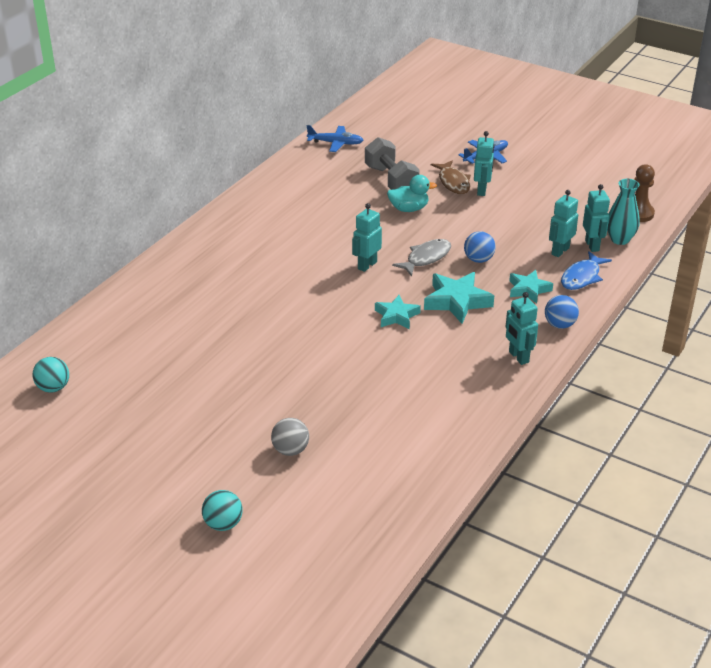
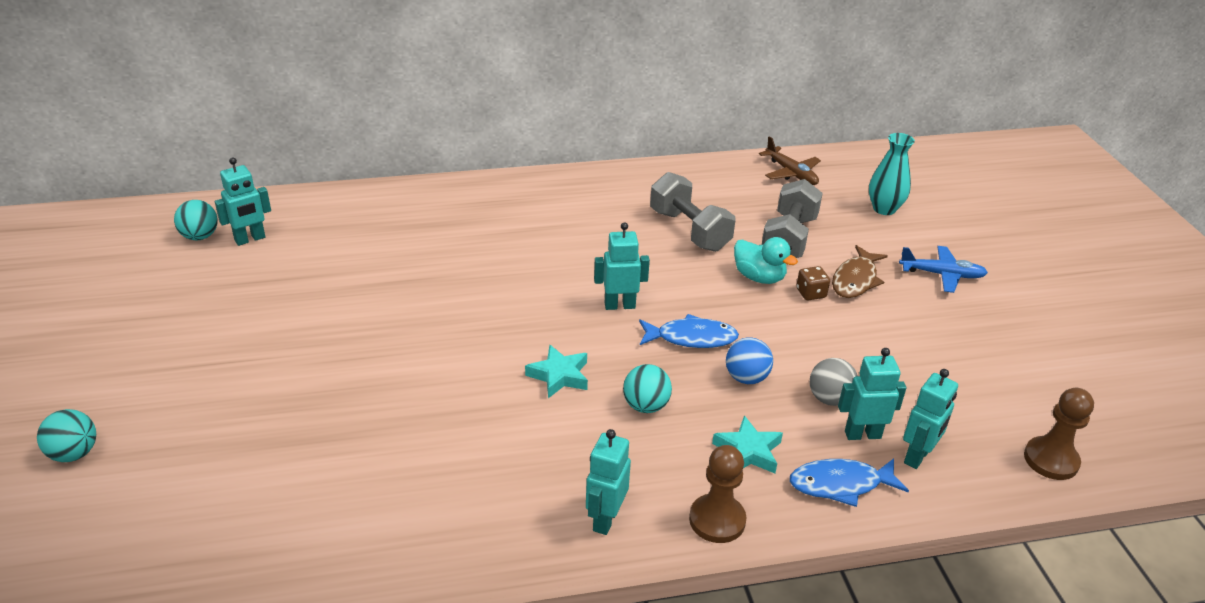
camera: 45 degrees right, 0 degrees up
(290, 450) = (240, 431): grey ball -> grey ball (829, 399)
(335, 143) = (791, 173): blue plane -> brown plane
(336, 206) = (689, 230): none -> grey dumbbell
(426, 258) = (691, 338): grey fish -> blue fish
(444, 202) = (811, 293): none -> brown dice
(457, 301) = (646, 406): turquoise star -> turquoise ball
(482, 190) = (876, 307): turquoise robot -> turquoise robot (250, 239)
(559, 325) = (717, 520): blue ball -> brown pawn
(620, 239) = (969, 475): turquoise vase -> turquoise vase (884, 209)

